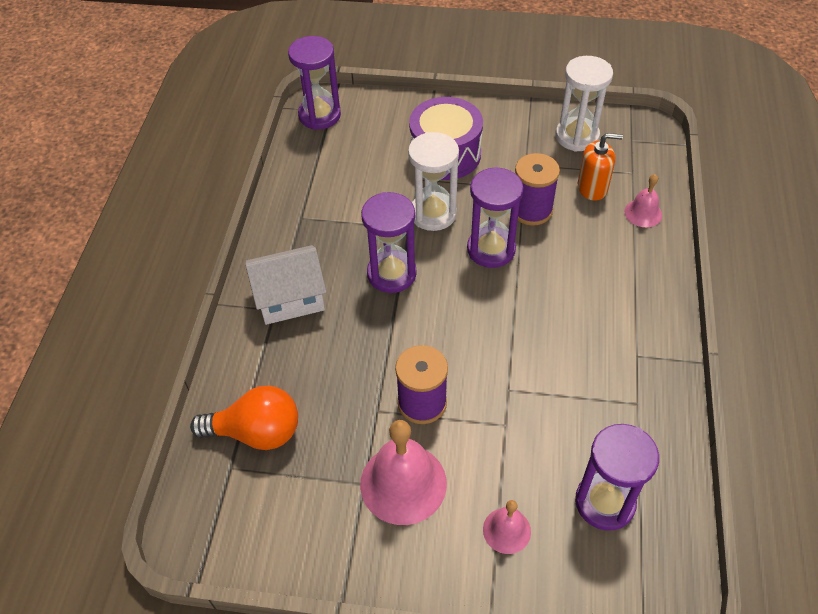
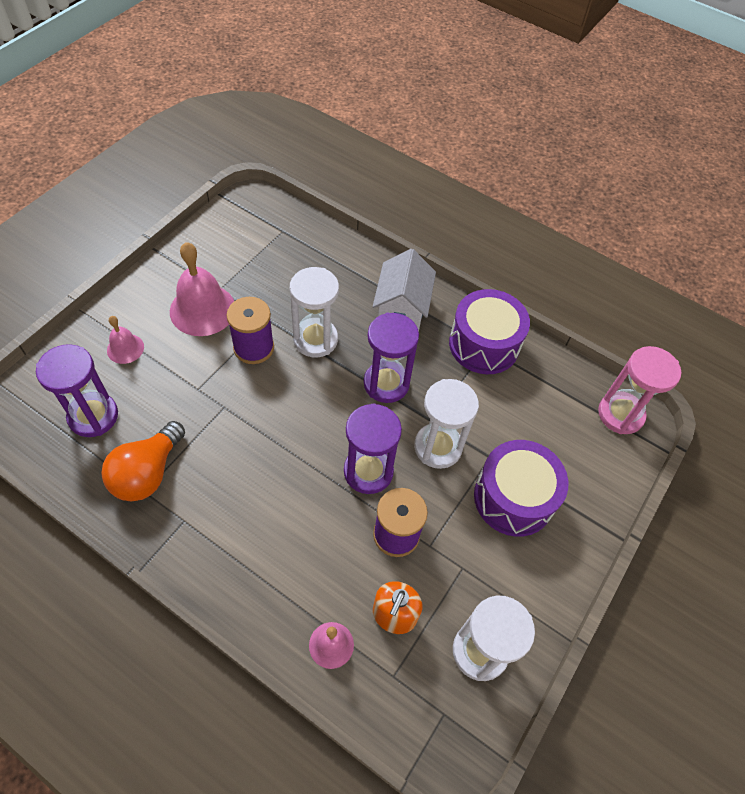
camera: 110 degrees right, 5 degrees up
(256, 432) = (299, 251): orange light bulb -> orange light bulb (147, 473)
(298, 220) = (484, 344): none -> purple drum
(319, 115) = (620, 414): purple hourglass -> pink hourglass
(376, 353) = (315, 339): none -> white hourglass

